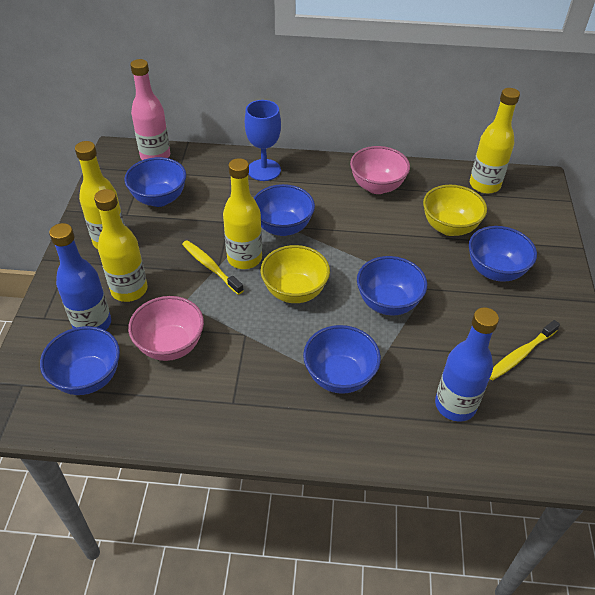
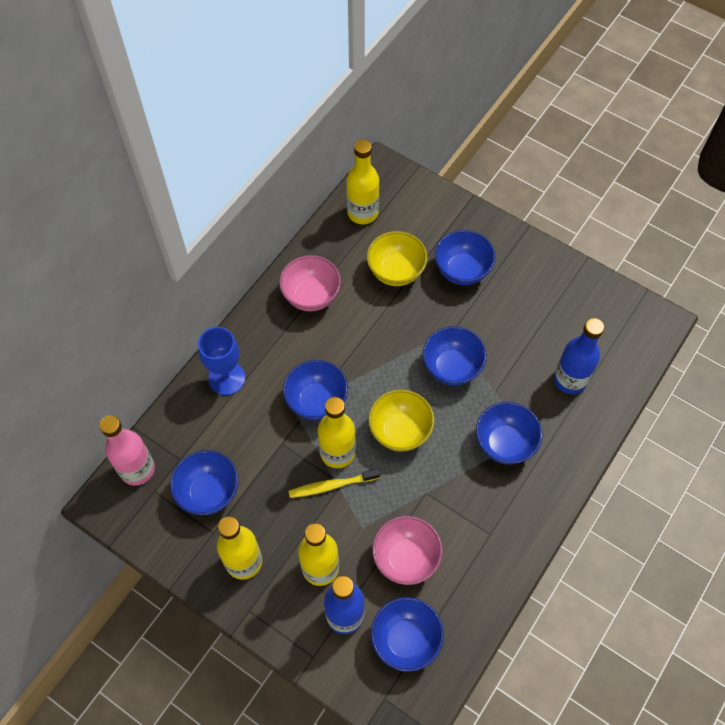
camera: 60 degrees left, 15 degrees up
(520, 355) = (549, 308): yellow toothbrush -> none

